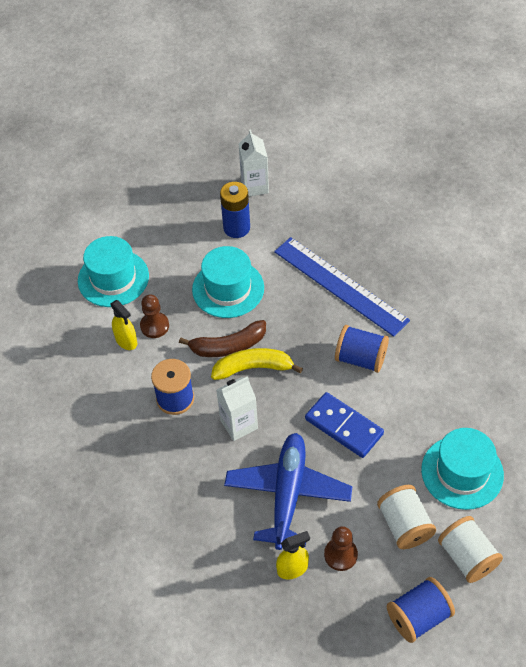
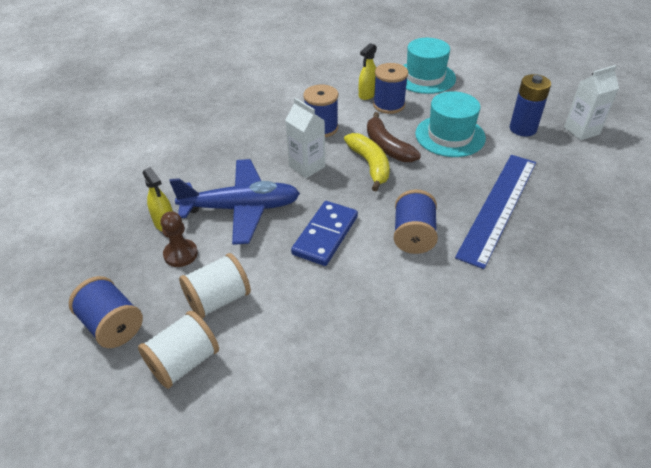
camera: 75 degrees right, 10 degrees down
(154, 326) = (389, 105): brown pawn -> blue spool
(462, 472) = (294, 344): turquoise hat -> none

